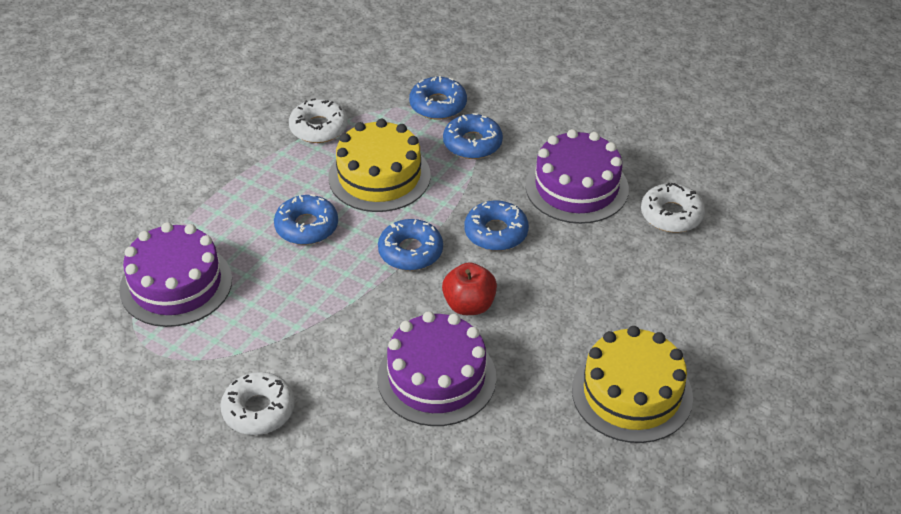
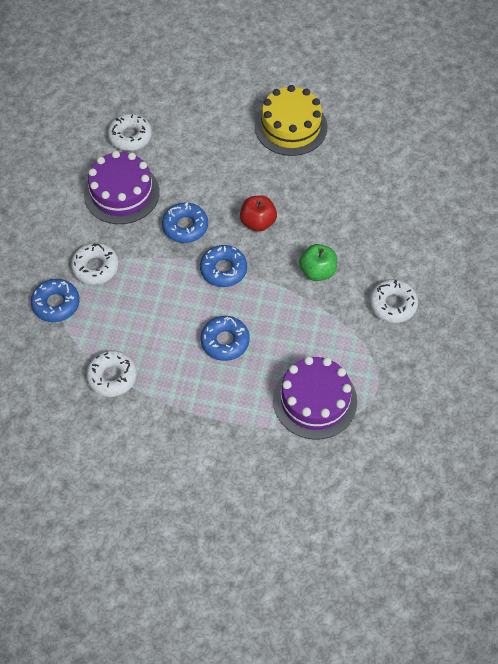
camera: 110 degrees left, 15 degrees up
(357, 344) = (317, 271): none -> green apple
(379, 176) = (154, 315): yellow cake -> none
(436, 377) = (324, 221): purple cake -> none
(472, 143) = (95, 267): blue donut -> white donut

